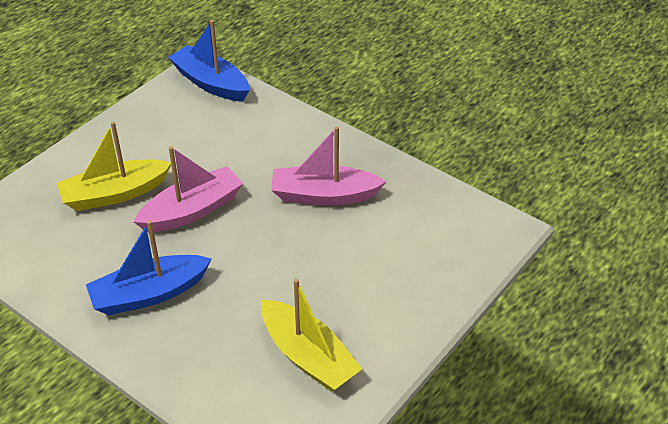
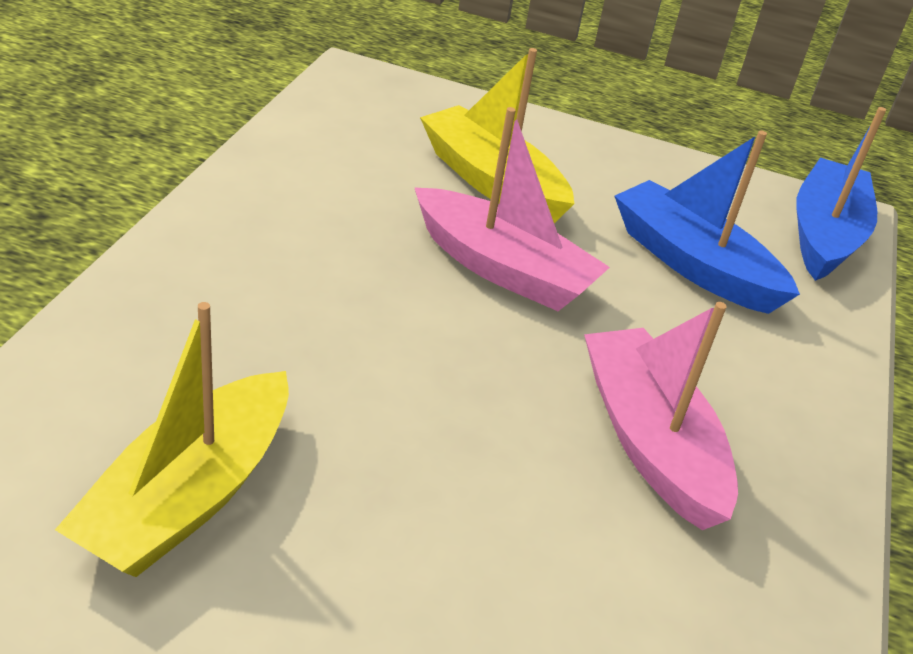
camera: 65 degrees right, 5 degrees down
(149, 294) = (289, 256): blue boat -> blue boat (693, 264)

